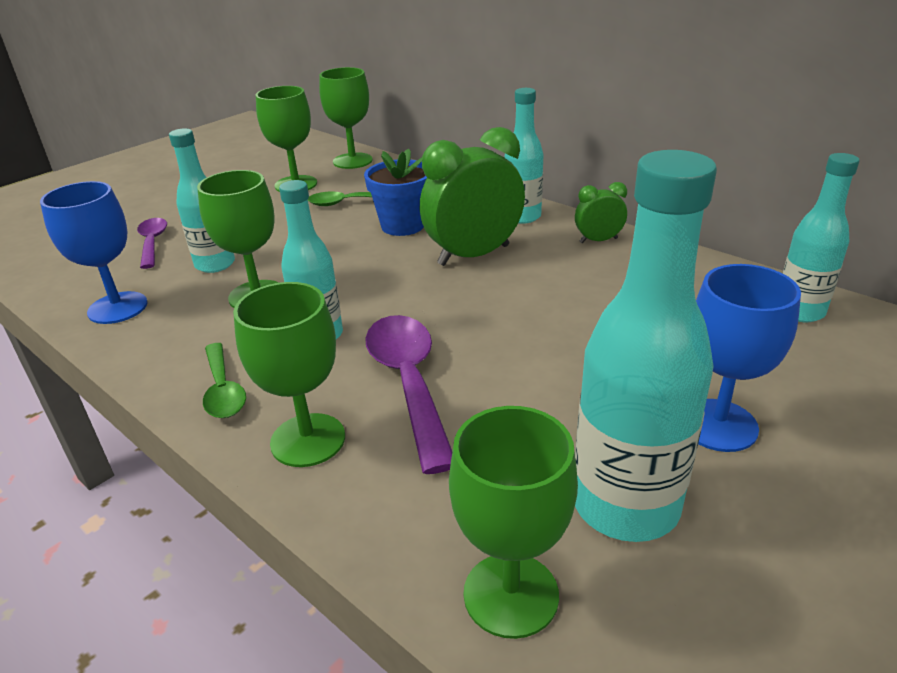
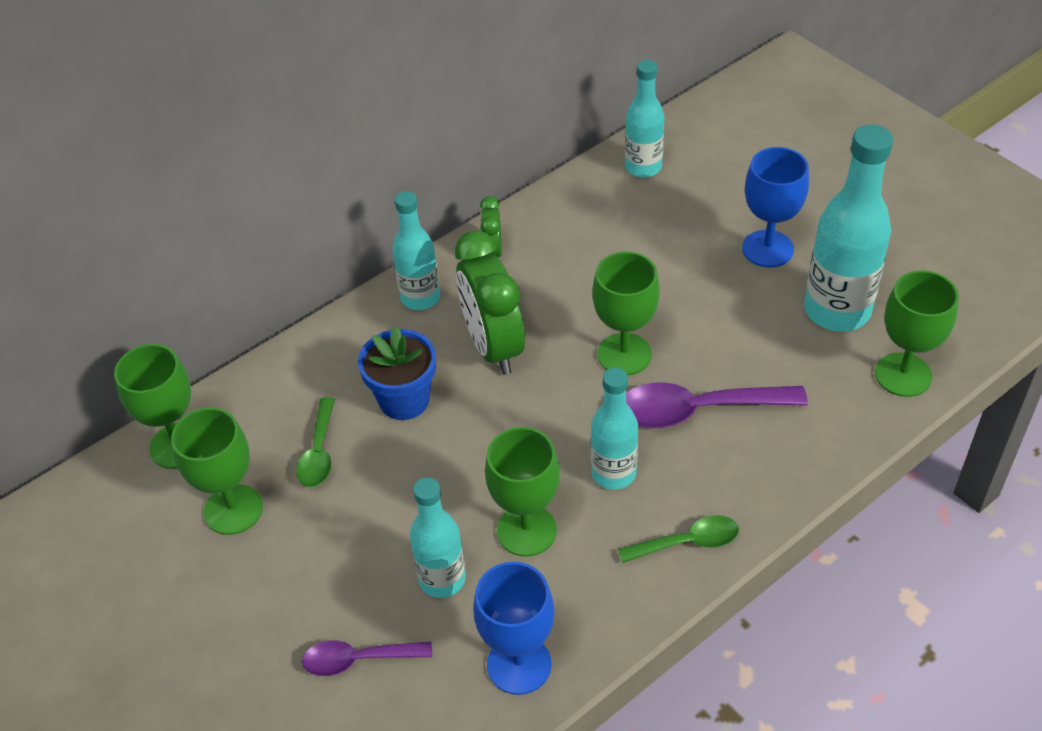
camera: 80 degrees left, 15 degrees up
(308, 440) = (760, 477): green goblet -> green goblet (624, 354)

